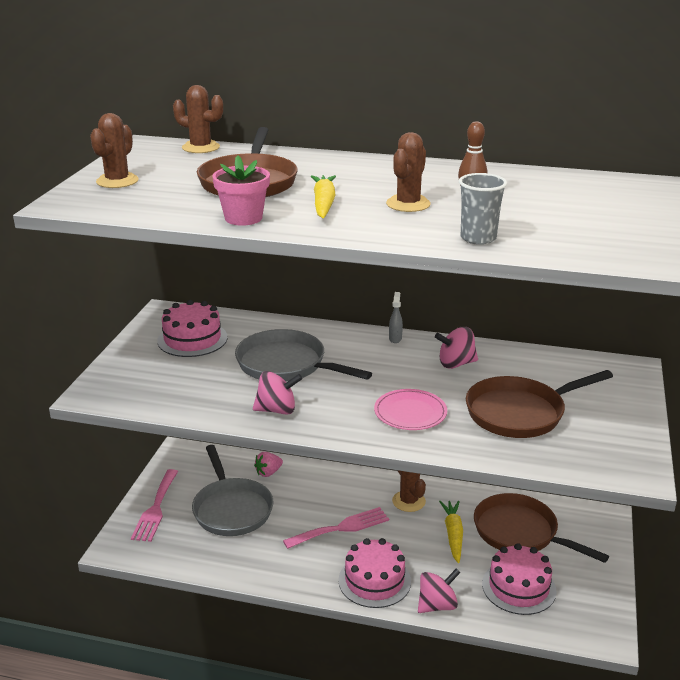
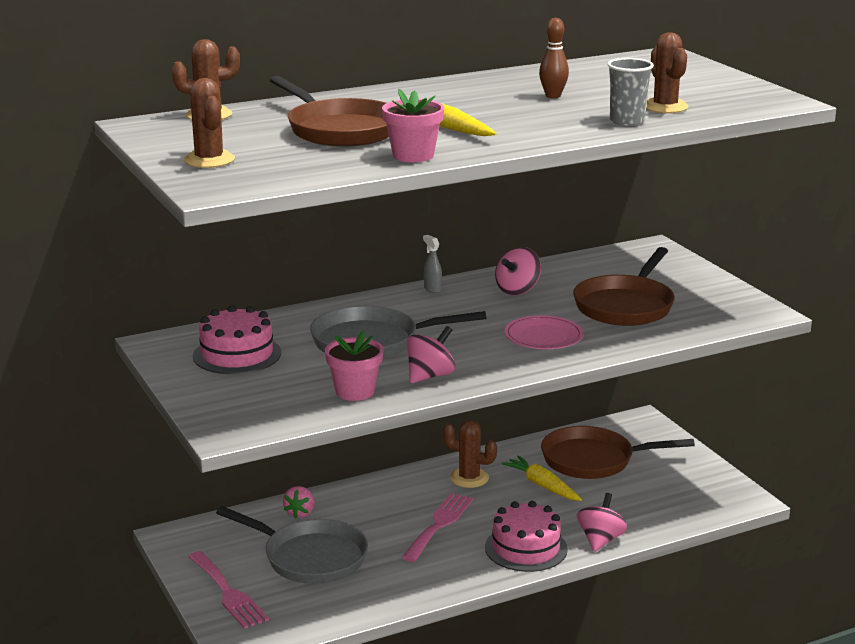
camera: 40 degrees left, 5 degrees down
(211, 400) = (355, 392): none -> pink flower pot
(408, 204) = (518, 112): brown cactus -> brown cactus (665, 107)
(519, 587) = (644, 498): pink cake -> none

